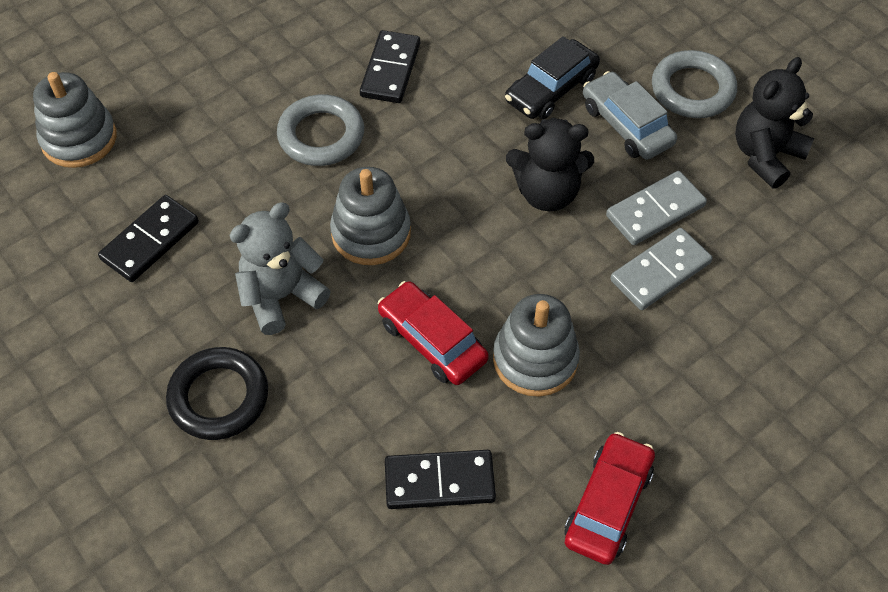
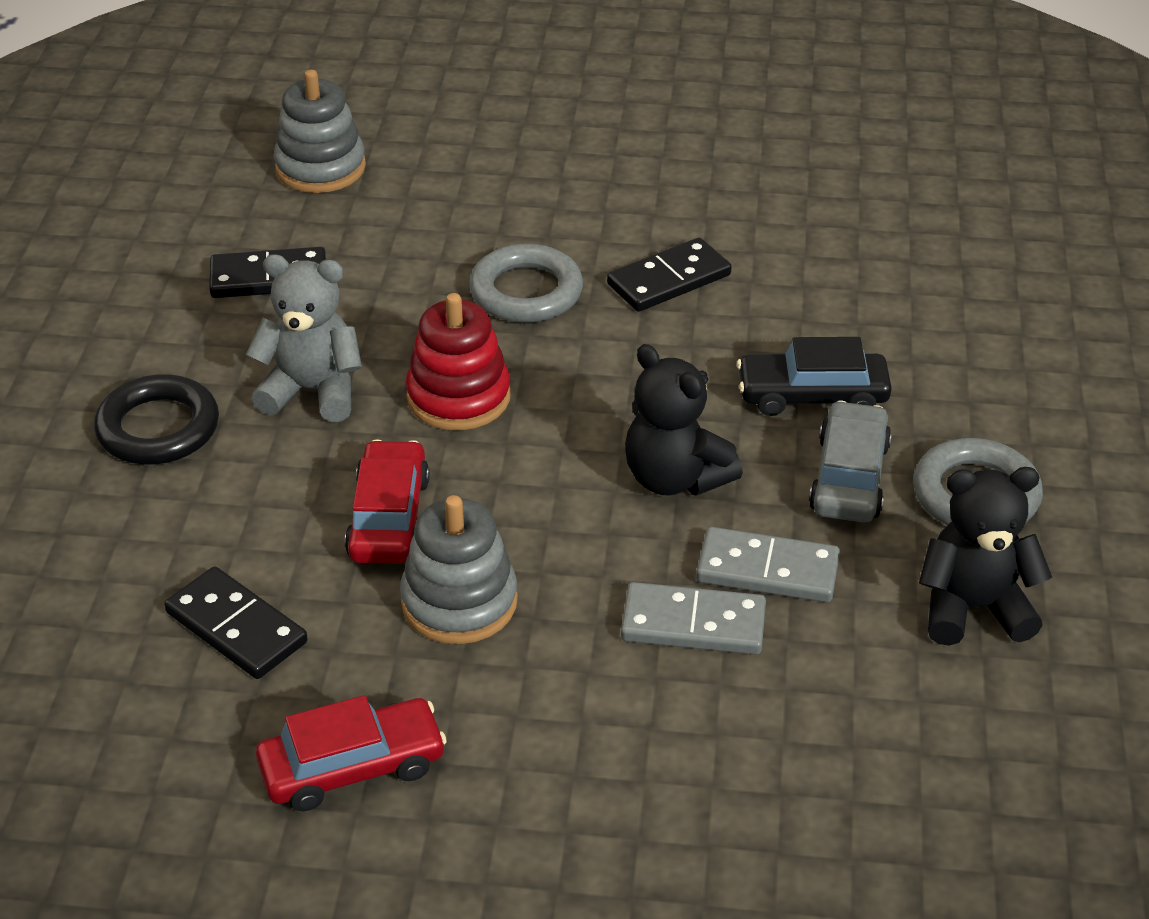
camera: 45 degrees right, 15 degrees down
(371, 233) = (458, 397): grey stacking toy -> red stacking toy

